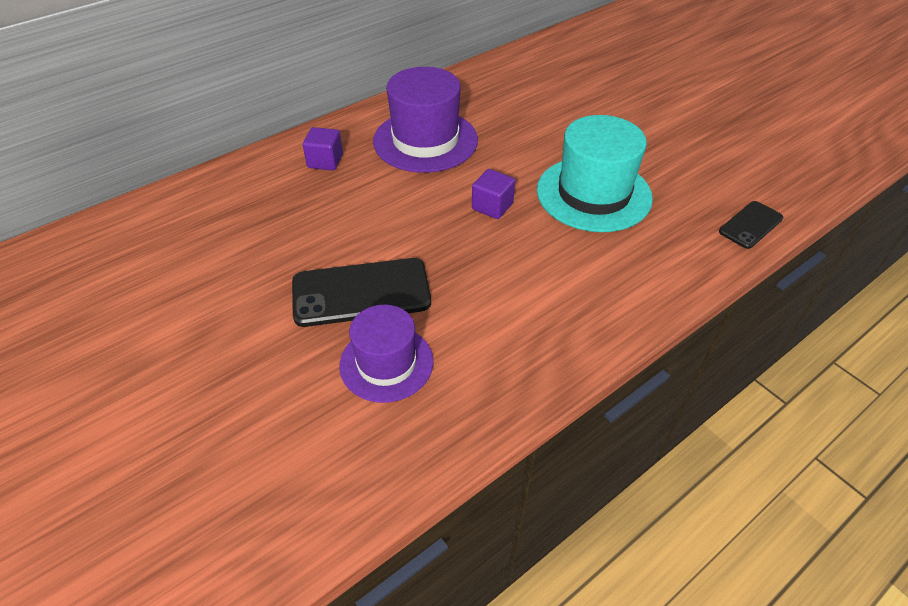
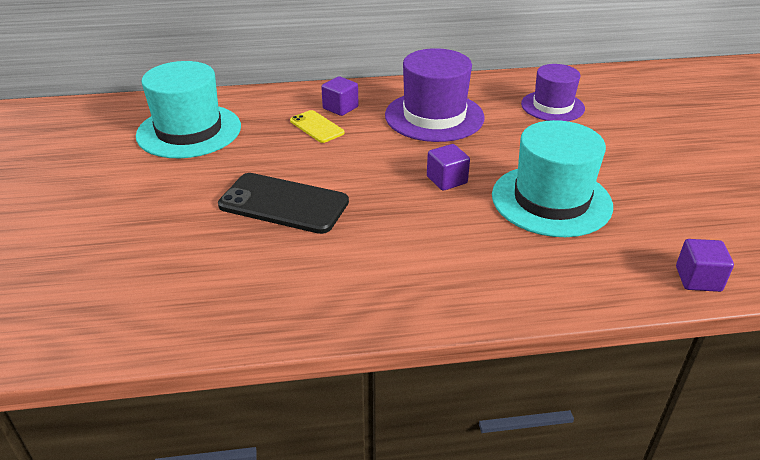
camera: 30 degrees right, 10 degrees down
(180, 246) = (189, 131): none -> turquoise hat
(319, 192) = (317, 127): none -> yellow phone
(386, 363) = (257, 257): purple hat -> purple hat (552, 106)
(750, 225) = (698, 279): black phone -> purple cube

